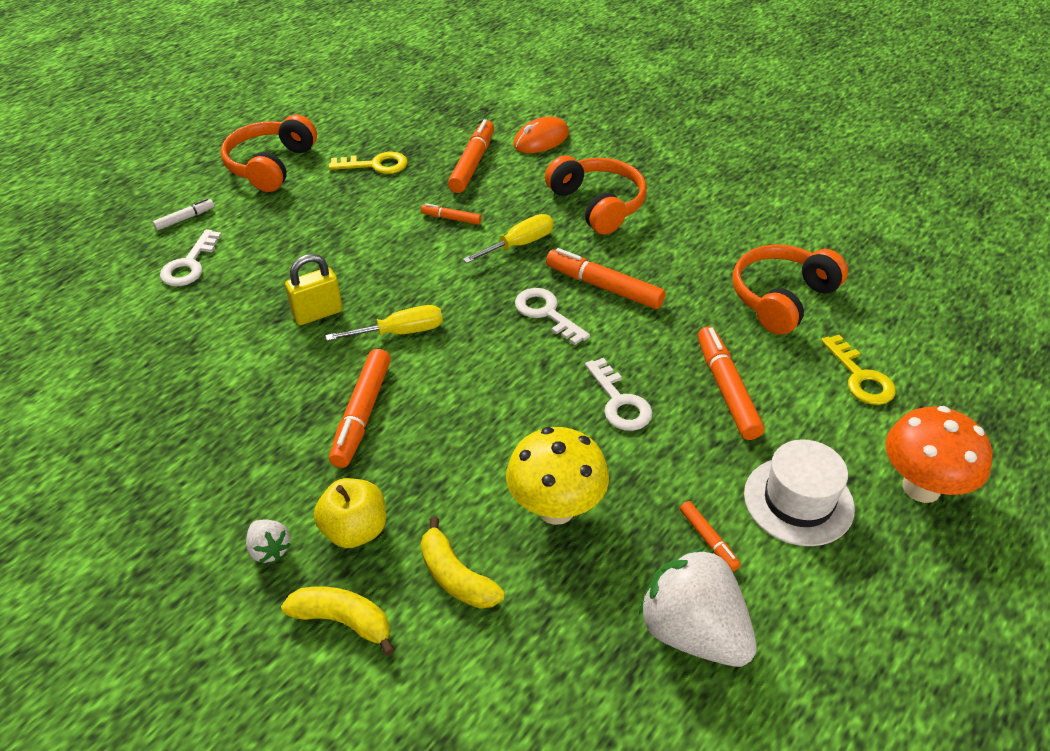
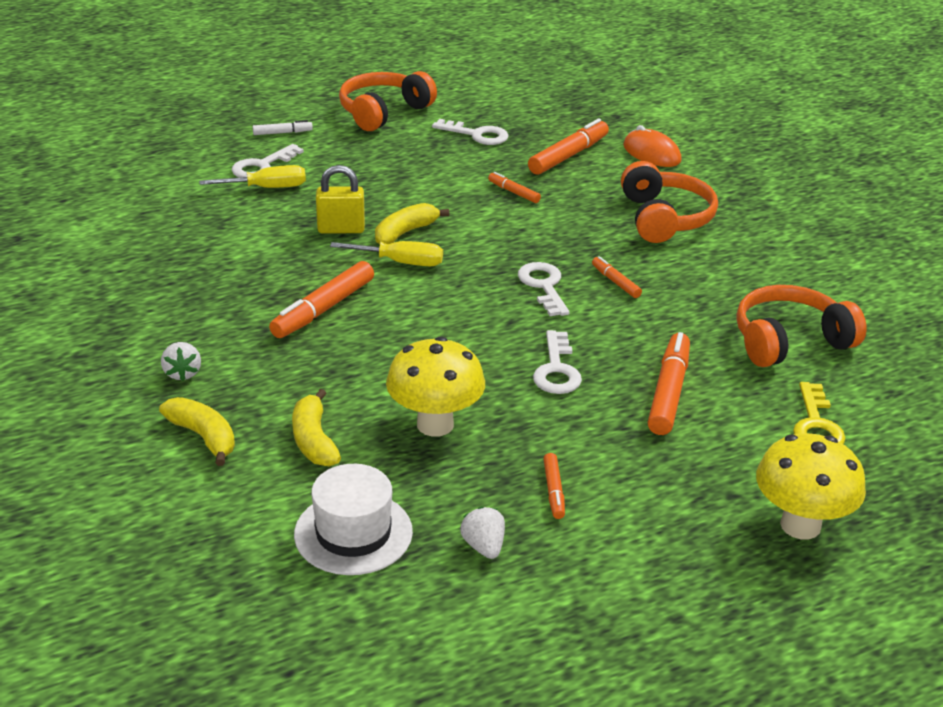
camera: 25 degrees right, 10 degrees down
(355, 530) = (257, 383): yellow apple -> none
(375, 165) = (477, 135): yellow key -> white key
(382, 297) = (405, 233): none -> yellow banana
(519, 244) = (561, 228): yellow screwdriver -> yellow screwdriver (267, 188)
(541, 139) = (651, 153): orange mouse -> orange mouse turned 60 degrees clockwise
(604, 287) = (615, 282): orange marker -> orange marker, size x0.53
(693, 632) = (484, 546): white strawberry -> white strawberry, size x0.46
(798, 501) = (665, 493): white hat -> white hat (353, 533)
(921, 487) = (800, 525): orange mushroom -> yellow mushroom

